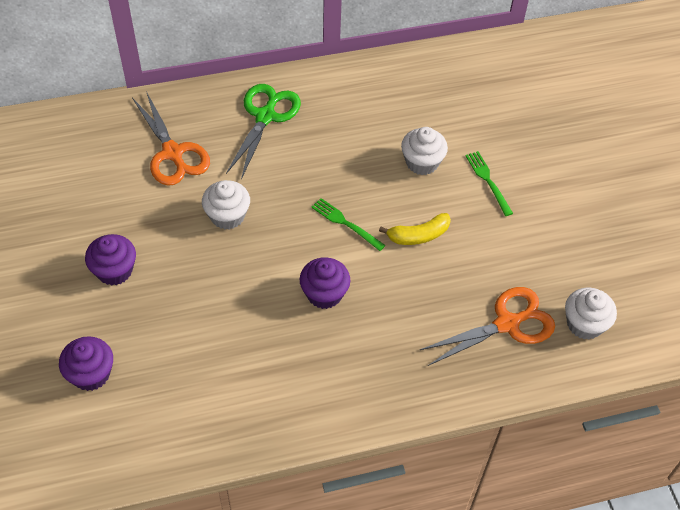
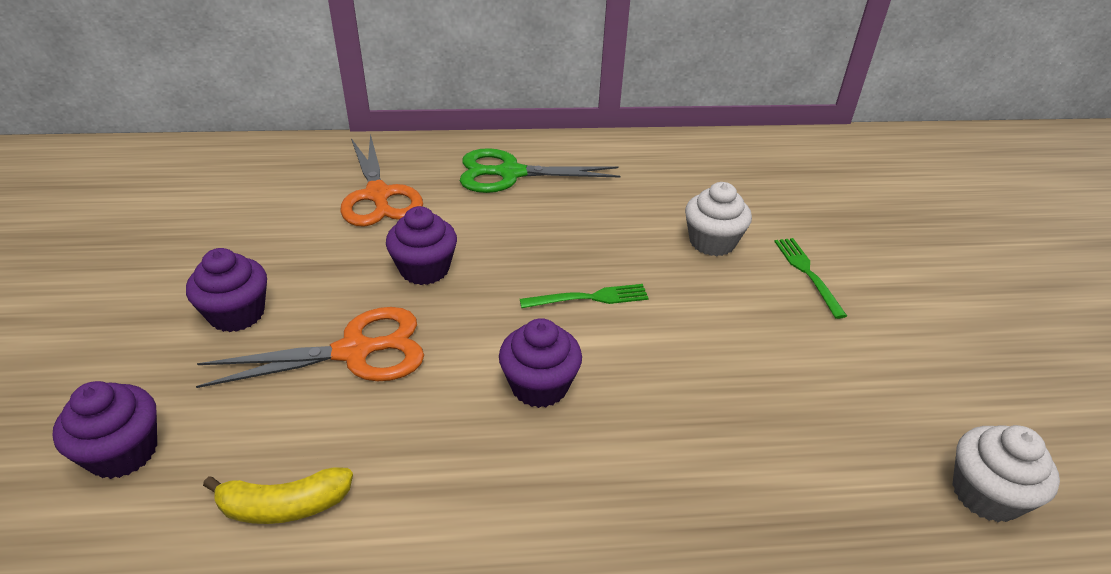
camera: 10 degrees right, 15 degrees down
(227, 216) = (424, 269): white cupcake -> purple cupcake
(265, 116) = (510, 173): green scissors -> green scissors turned 120 degrees counterclockwise
(345, 223) = (590, 298): green fork -> green fork turned 120 degrees clockwise
(418, 235) = (699, 326): yellow banana -> yellow banana (284, 505)
(507, 324) = (844, 474): orange scissors -> orange scissors (354, 352)

